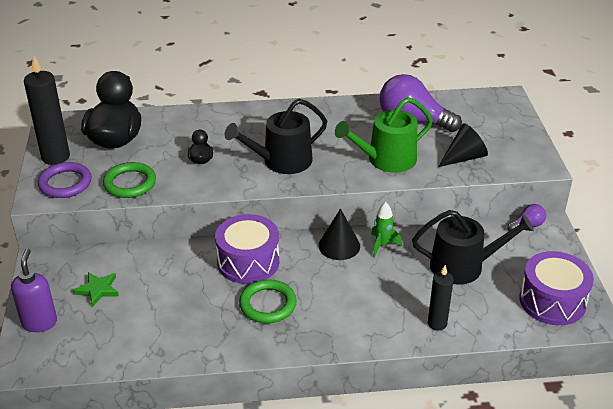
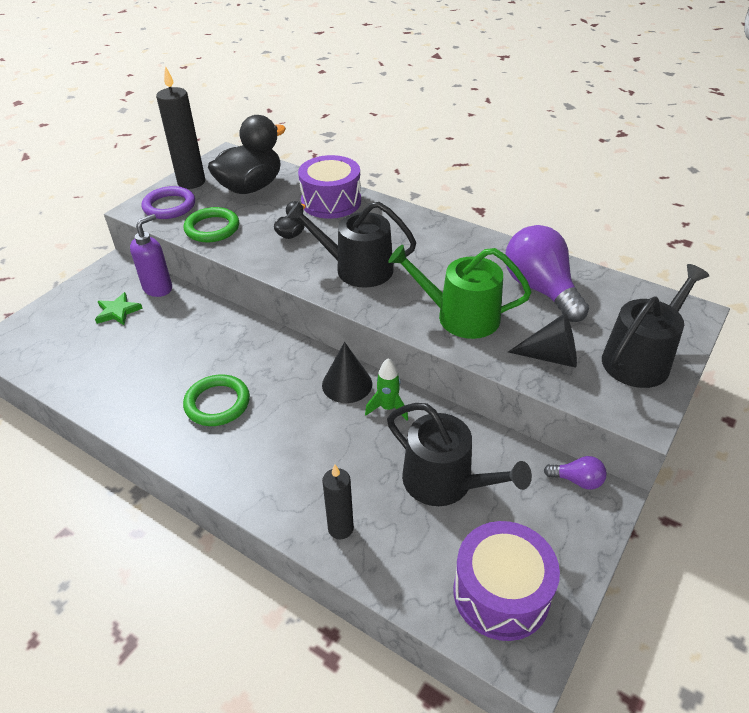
camera: 40 degrees right, 5 degrees up
(39, 322) = (51, 315): purple soap dispenser -> purple soap dispenser (158, 288)
(248, 262) = (251, 353): purple drum -> purple drum (331, 202)
(509, 135) = (640, 358): none -> black watering can

